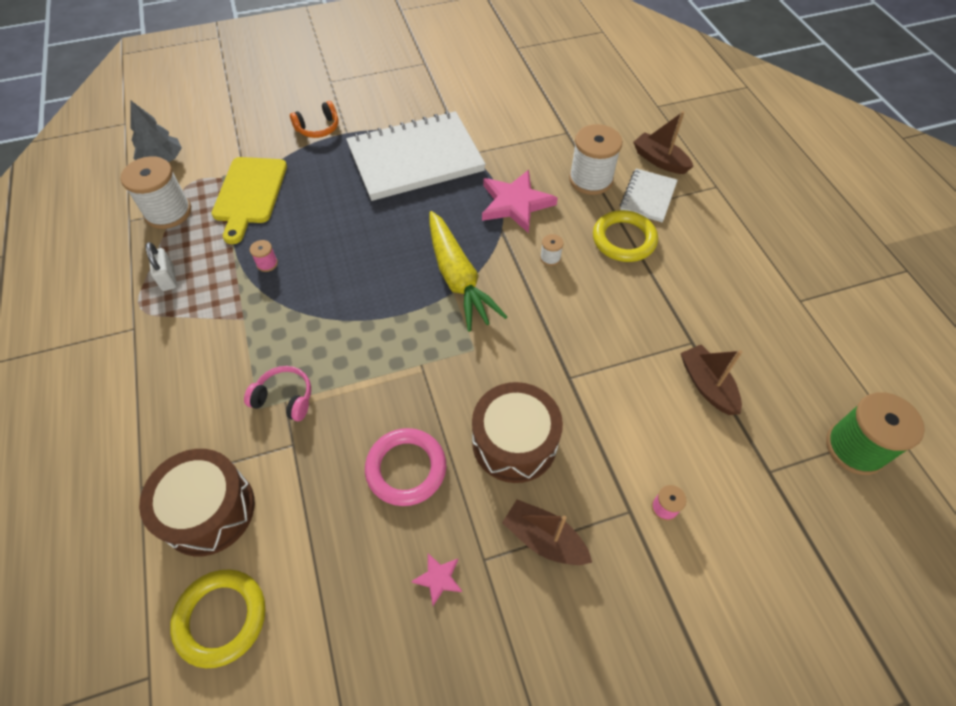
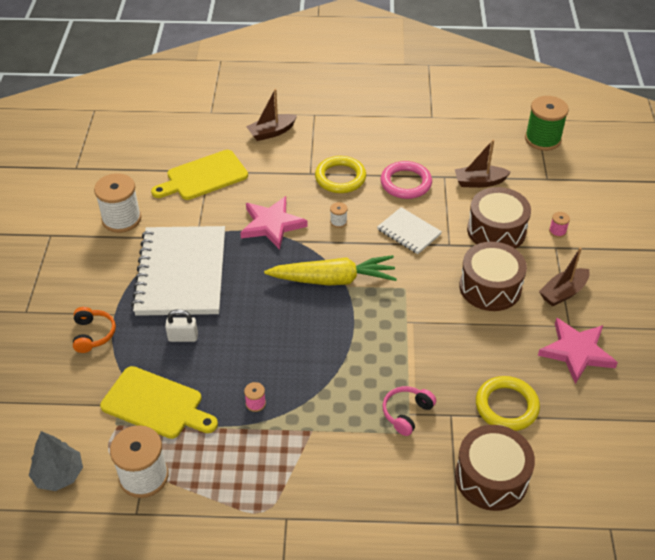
camera: 70 degrees left, 10 degrees down
(168, 278) = (236, 484): white padlock -> white padlock (183, 337)
(221, 618) = (577, 479): yellow ring -> yellow ring (506, 406)
(406, 469) = (492, 350): pink ring -> pink ring (406, 183)
(438, 578) = (576, 352): pink star -> pink star, size x2.18
(556, 131) = (203, 176): none -> yellow cutting board
(590, 179) = (270, 175): white spool -> white spool (121, 219)
(623, 427) = (496, 230): none -> brown drum
(648, 197) = (305, 151): white notebook -> white notebook (409, 232)

